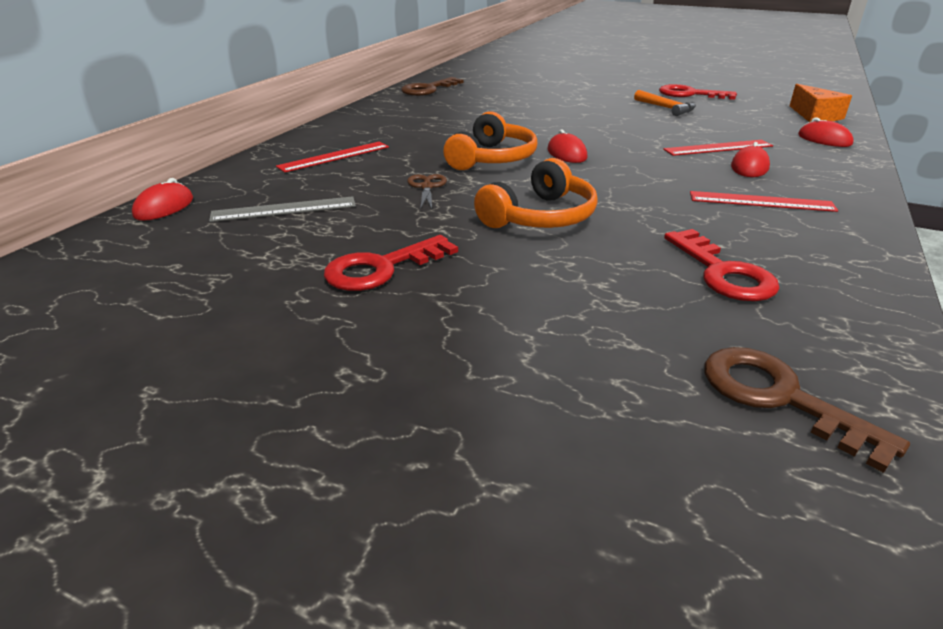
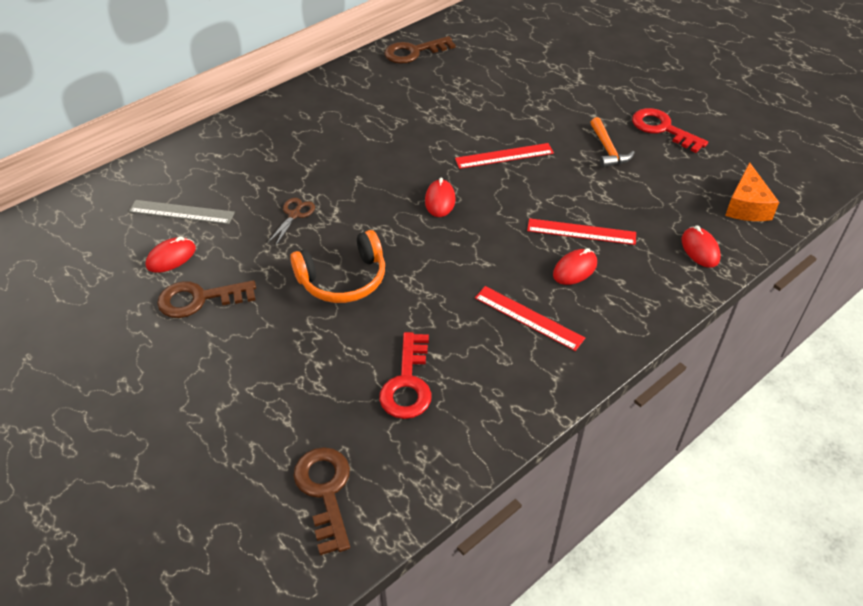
camera: 25 degrees right, 15 degrees up
(164, 207) = (110, 185): red mouse -> red mouse (171, 257)
(334, 156) = (258, 150): red ruler -> red ruler (504, 156)
(381, 268) = (199, 299): red key -> brown key
(492, 158) = (374, 189): orange headphones -> none

